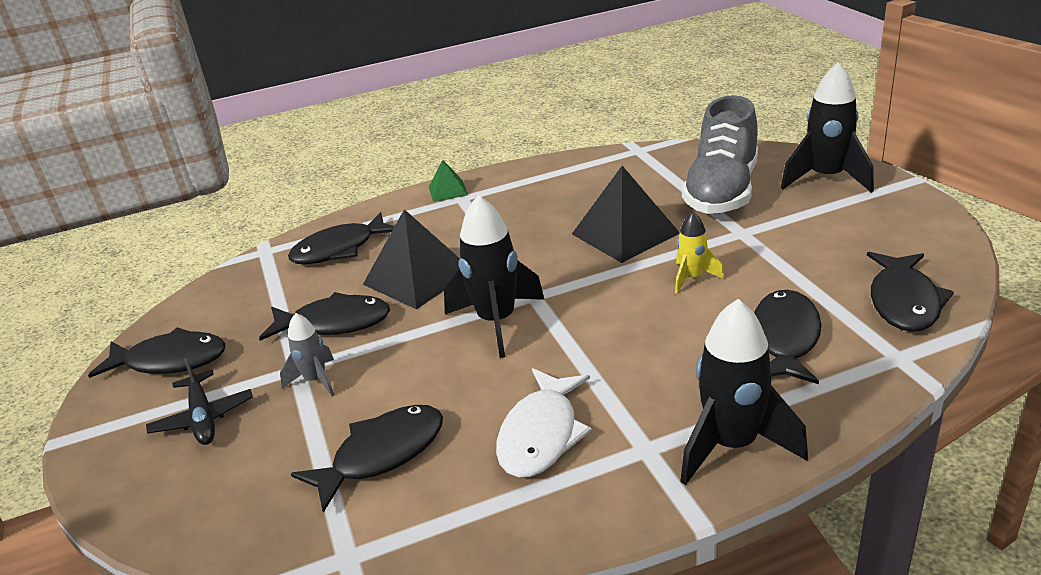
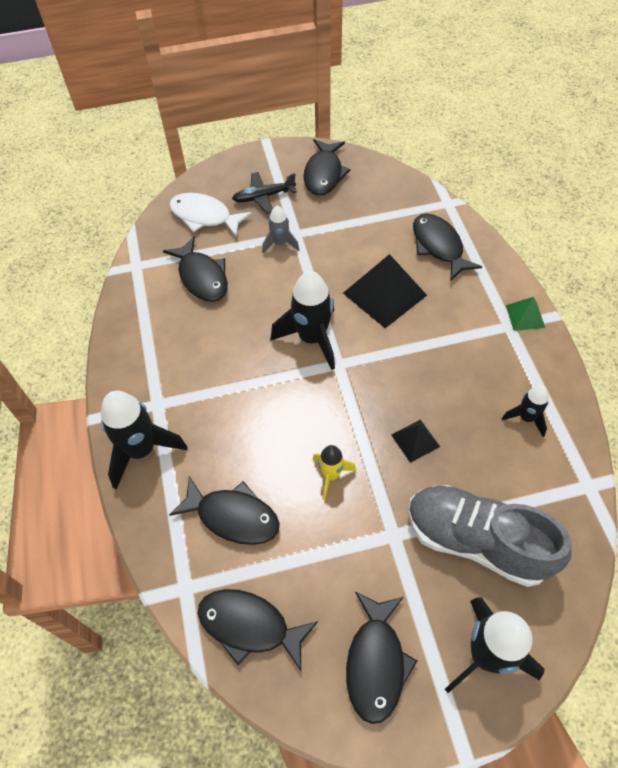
camera: 95 degrees right, 25 degrees up
(334, 323) = (339, 249): black fish -> black fish (376, 662)
(541, 434) = (189, 352): white fish -> white fish (204, 216)
(576, 180) = (526, 418): none -> black rocket
(625, 233) = (415, 440): black pyramid -> black pyramid, size x0.52

